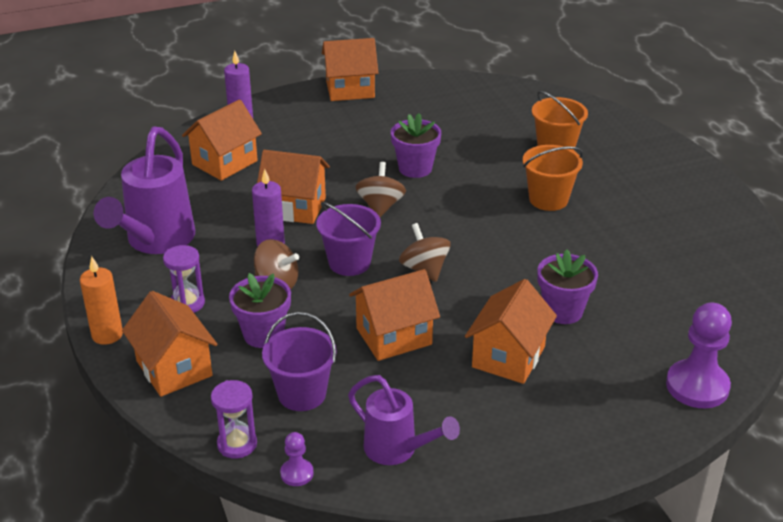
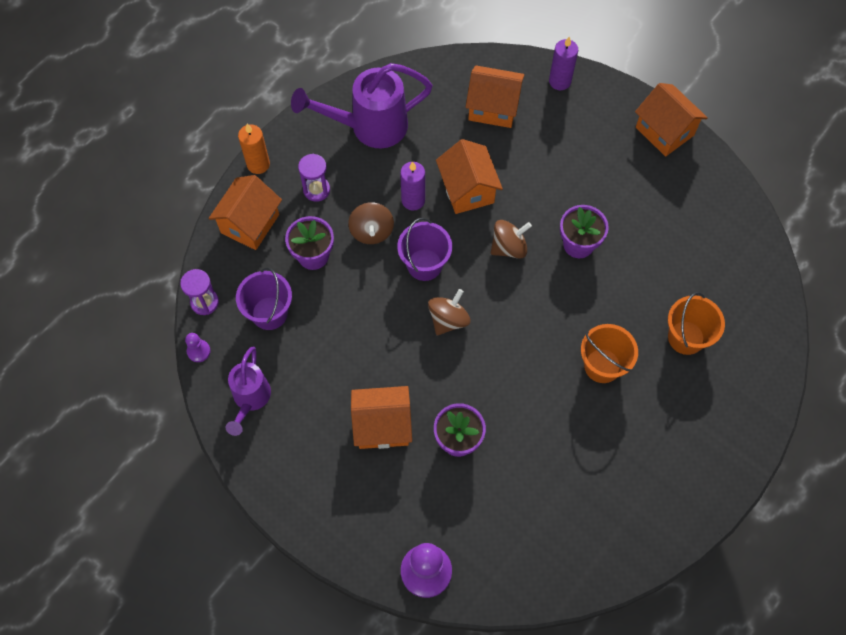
camera: 60 degrees right, 30 degrees up
(394, 336) = (360, 338): orange house -> none

